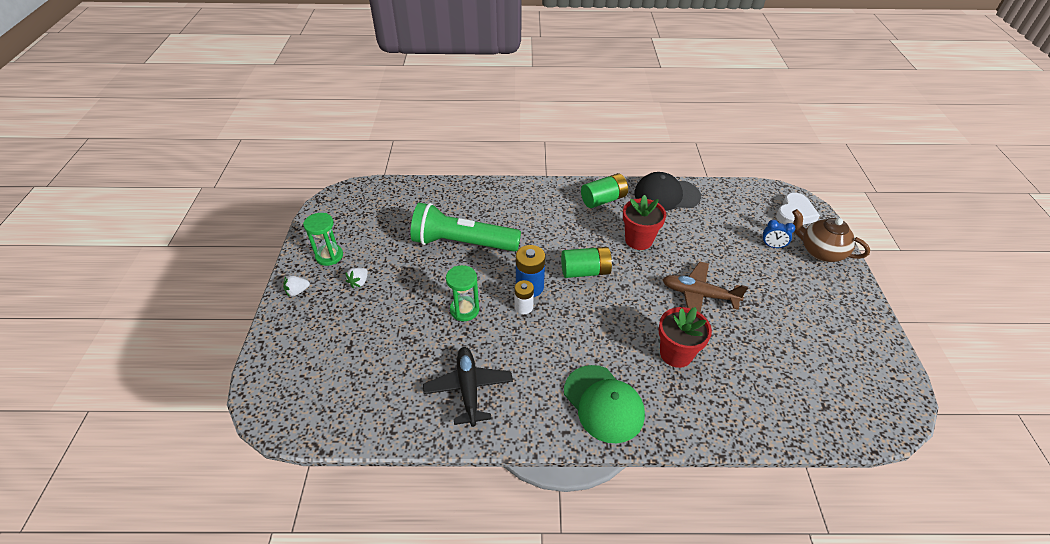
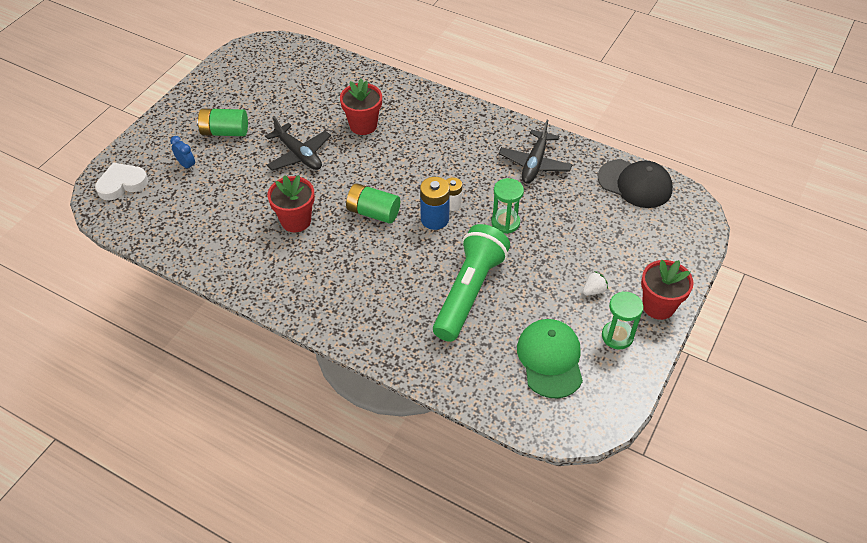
camera: 150 degrees left, 5 degrees up
(297, 291) = (658, 306): white strawberry -> red flower pot
(462, 243) = (469, 292): green flashlight -> green flashlight turned 105 degrees counterclockwise
(603, 200) = (283, 280): green battery -> green battery (225, 132)
(603, 403) = (443, 118): green cap -> green cap (550, 359)
(666, 195) = (213, 257): black cap -> black cap (635, 184)
(699, 295) = (299, 155): brown plane -> black plane
(820, 251) = (154, 144): brown teapot -> none

